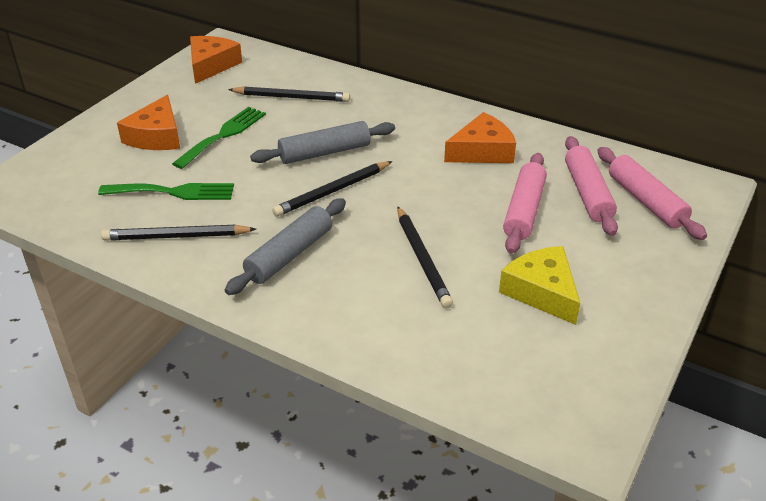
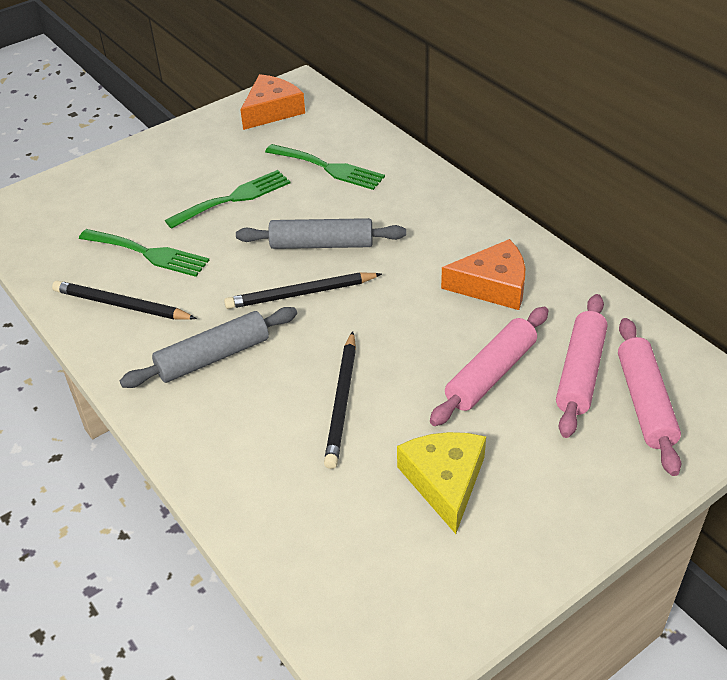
camera: 25 degrees right, 5 degrees up
(156, 136) = (170, 184): orange cheese -> none
(291, 97) = (329, 168): black pencil -> green fork

